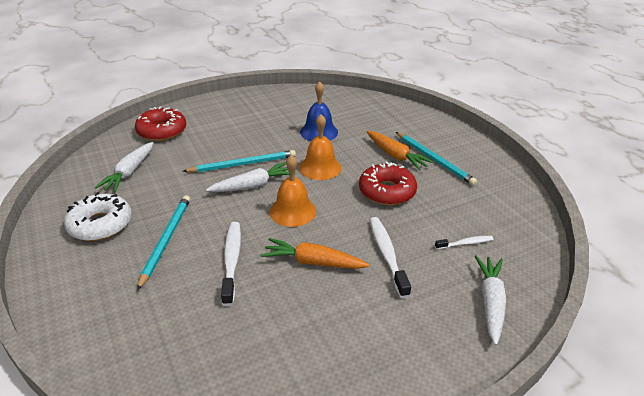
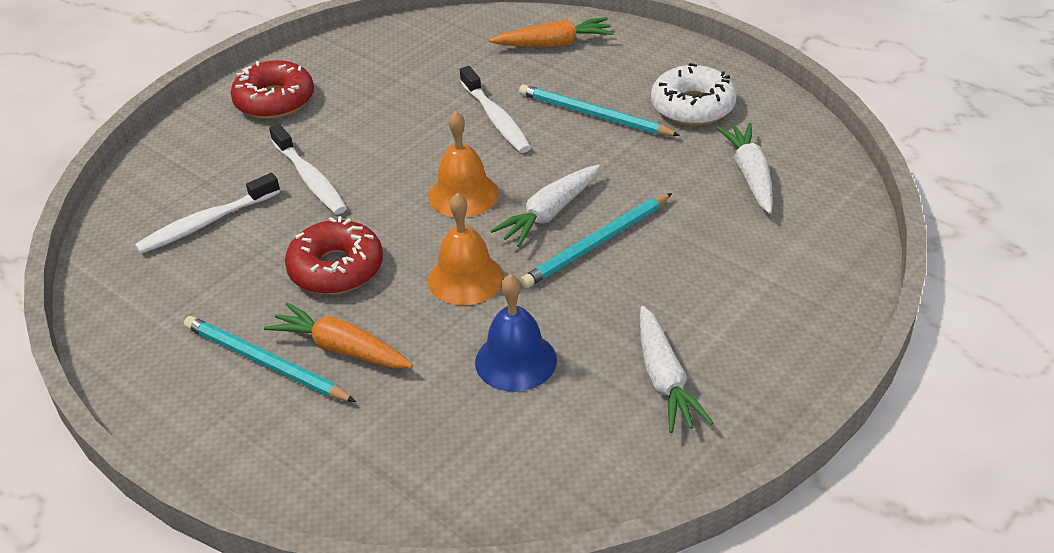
camera: 160 degrees right, 5 degrees up
(162, 131) = (803, 262): red donut -> red donut (274, 100)
(166, 240) = (593, 115): turquoise pencil -> turquoise pencil turned 135 degrees clockwise
(313, 262) = (398, 144): orange carrot -> orange carrot (554, 44)
(465, 243) = (205, 223): white toothbrush -> white toothbrush, size x1.75
(490, 302) = (177, 164): white carrot -> white carrot (664, 379)

